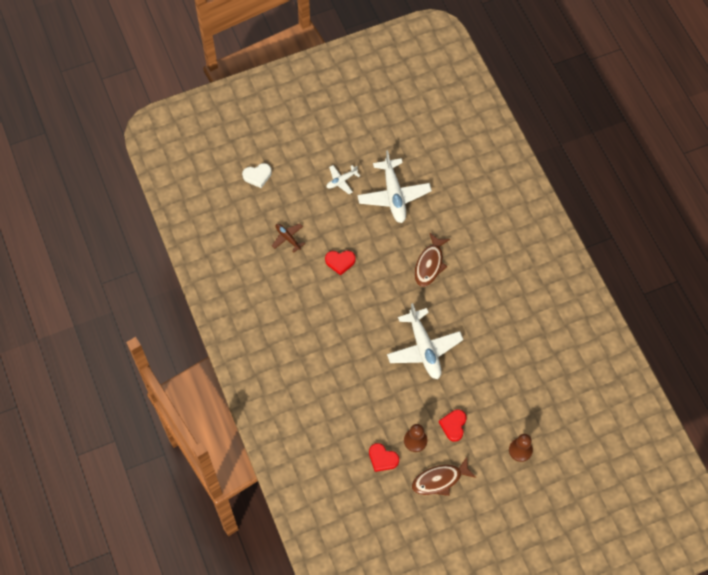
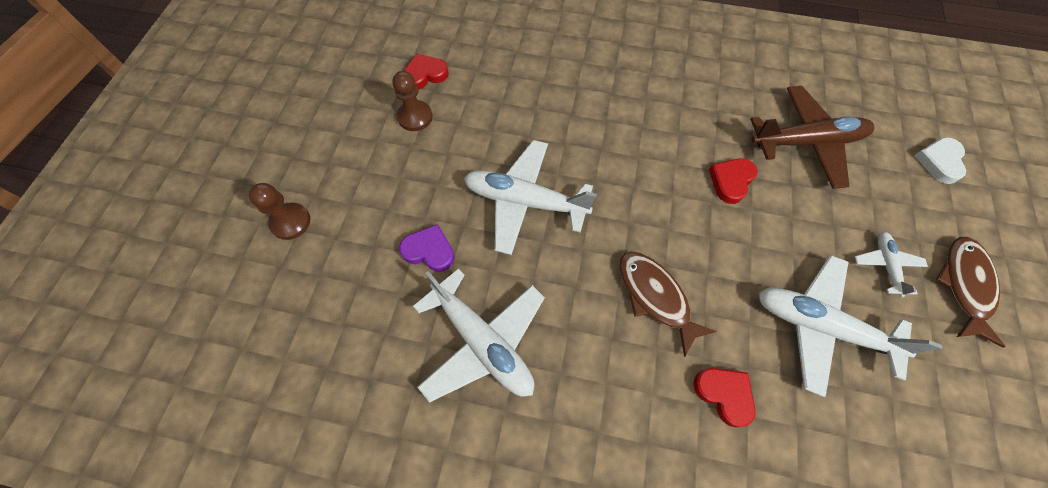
camera: 125 degrees right, 0 degrees up
(288, 238) = (806, 143): brown plane -> brown plane, size x1.99
(440, 480) = (347, 112): brown fish -> brown fish (964, 285)
(453, 425) = (394, 167): red heart -> red heart (724, 394)
(483, 373) = (429, 250): none -> purple heart
(505, 321) = (482, 342): none -> white plane

